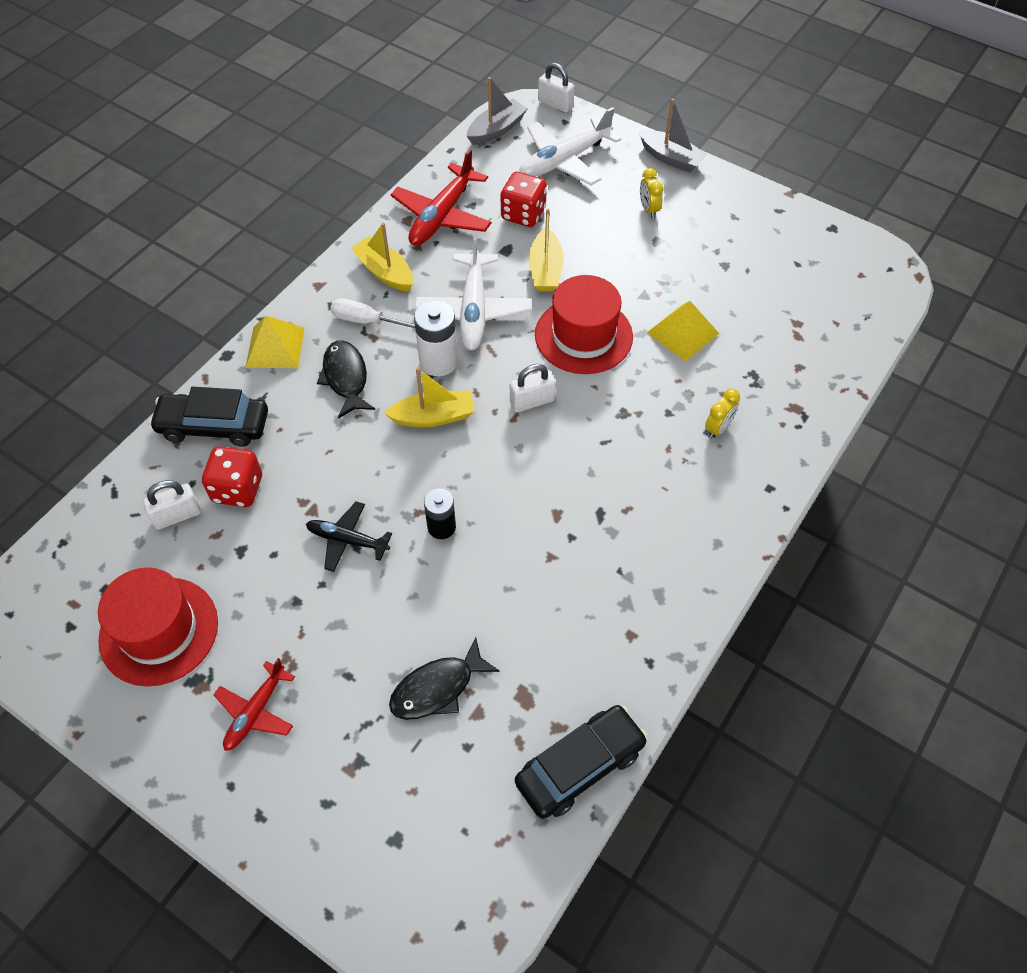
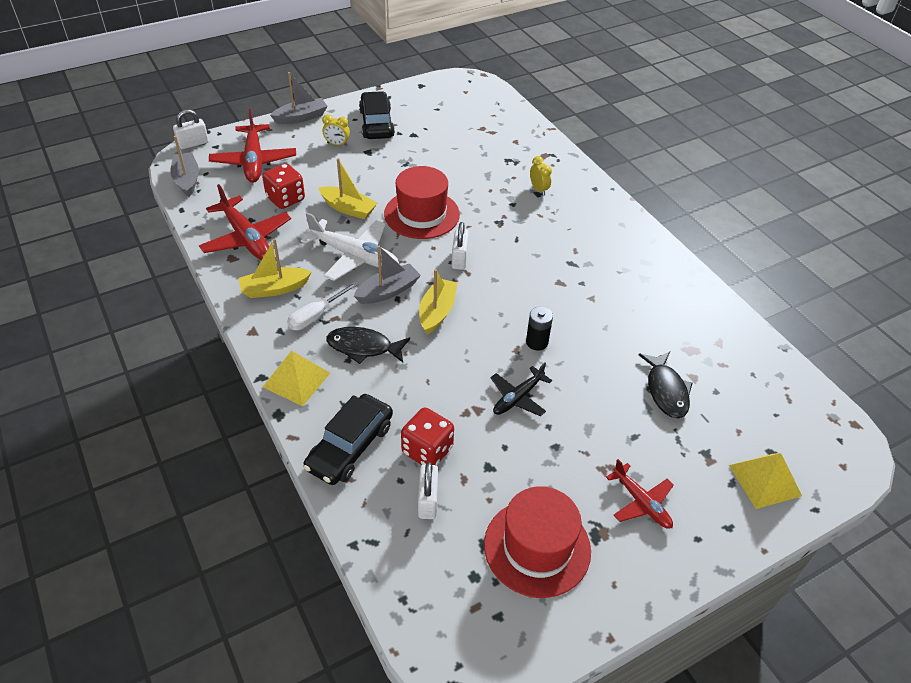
camera: 65 degrees left, 10 degrees down
(438, 361) = (388, 291): white battery -> grey boat
(565, 160) = (254, 161): white plane -> red plane
(580, 766) = (749, 342): black car -> black car (376, 123)
(682, 332) = (454, 173): yellow pyramid -> yellow pyramid (764, 480)

